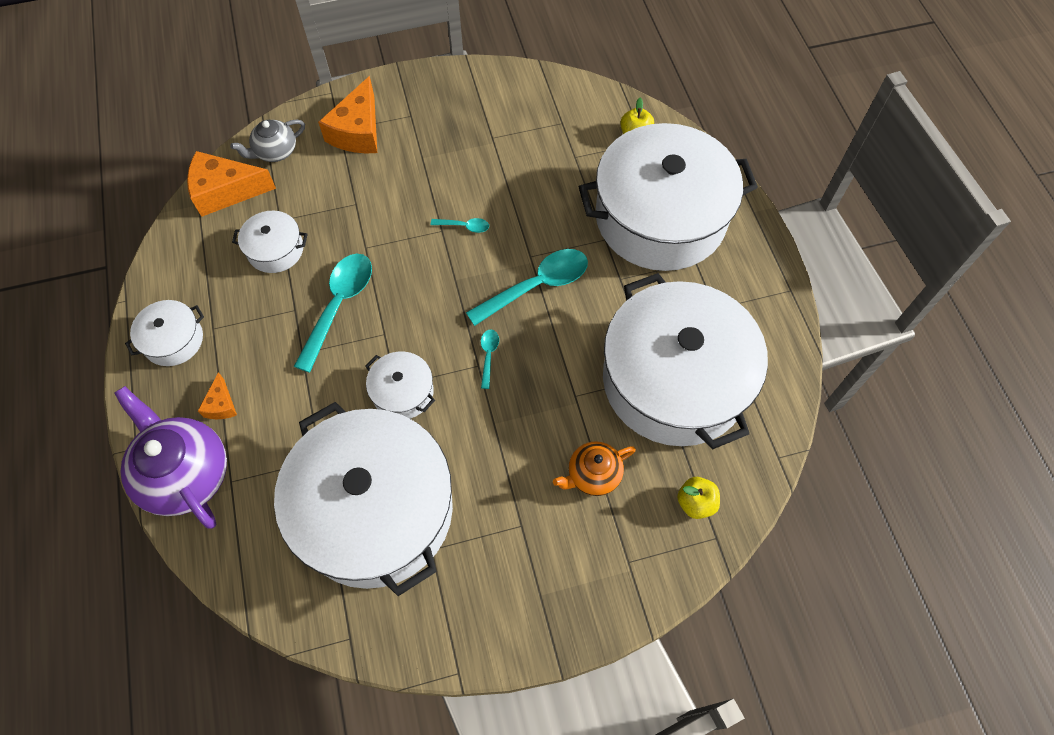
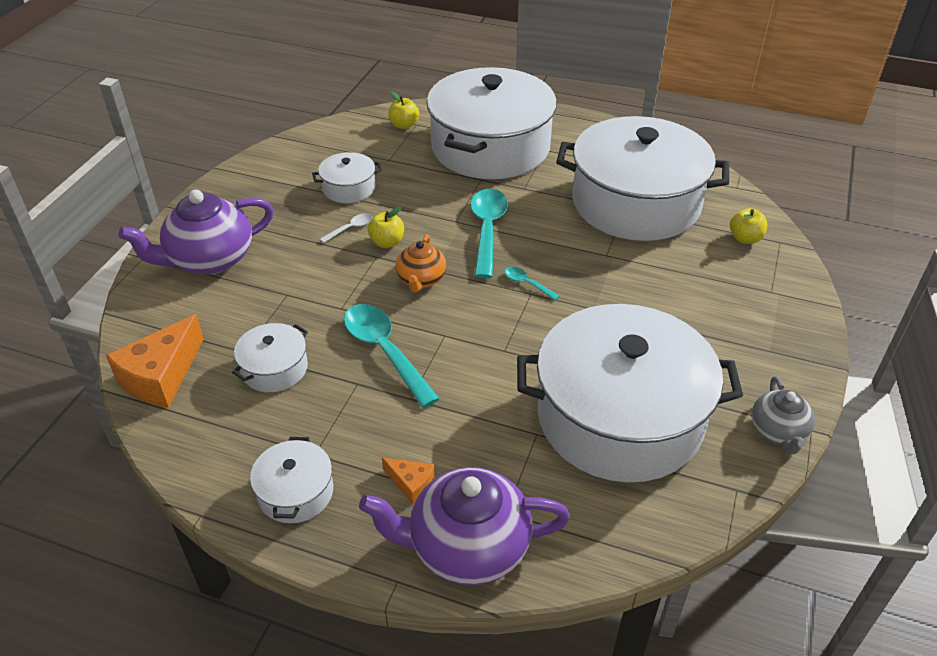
camera: 55 degrees left, 20 degrees down
(275, 152) = (160, 321): grey teapot -> grey teapot (778, 431)
(358, 131) = (210, 259): orange cheese -> purple teapot
(403, 392) = (515, 349): white pot -> white pot (349, 188)
(462, 191) = (350, 228): none -> white spoon
(464, 226) = (387, 242): turquoise spoon -> yellow apple
(593, 475) = (684, 276): orange teapot -> orange teapot (421, 280)

